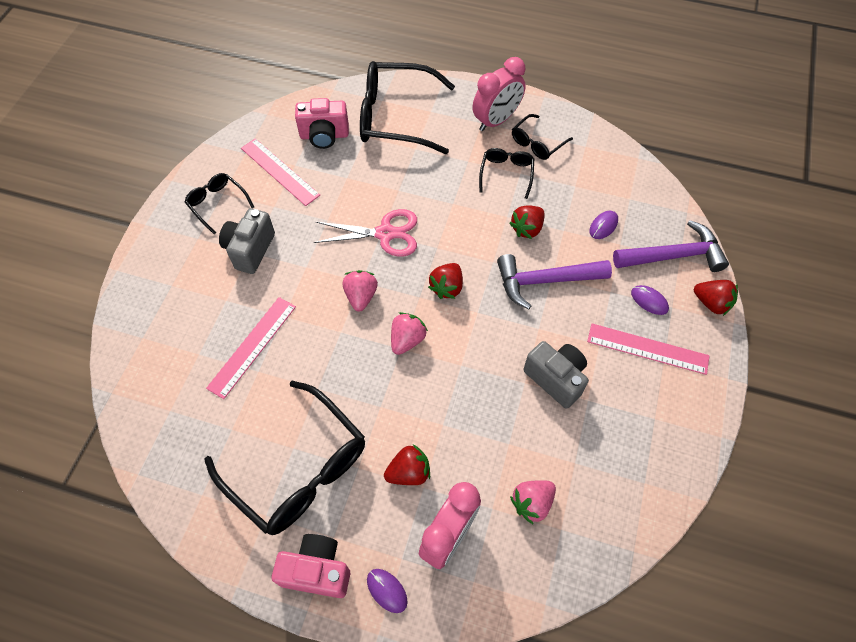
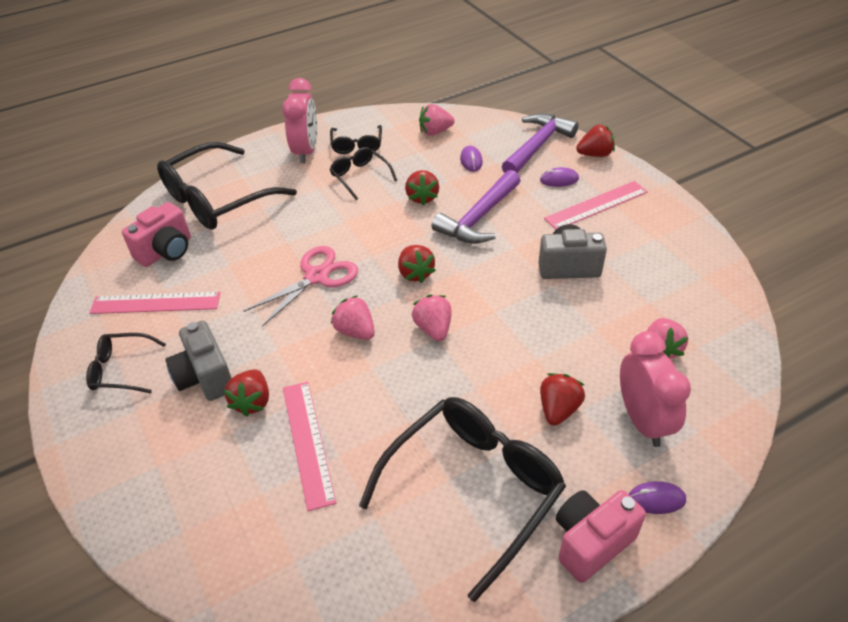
camera: 45 degrees left, 15 degrees down
(255, 290) = (252, 402): none -> red strawberry
(298, 468) = (473, 489): black glasses -> black glasses turned 45 degrees counterclockwise
(609, 177) = (435, 132): none -> pink strawberry

